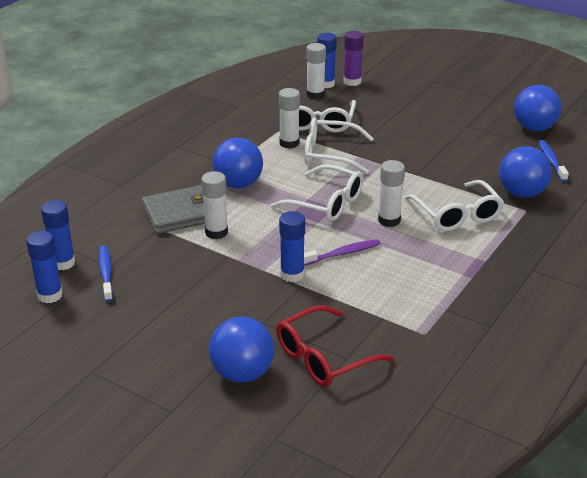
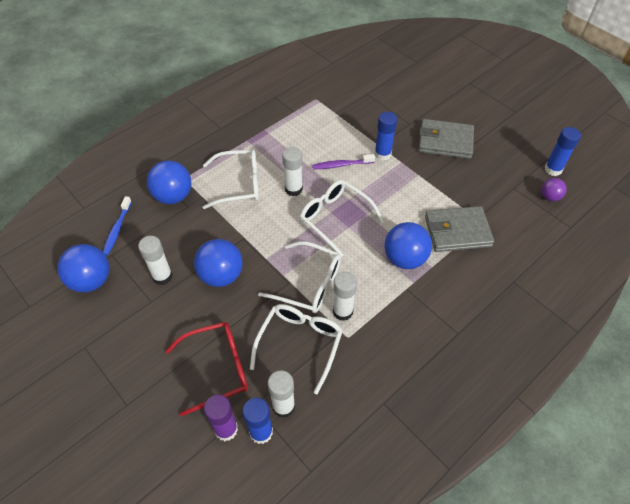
camera: 165 degrees left, 20 degrees up
(63, 263) = (549, 197): blue glue stick -> purple ball
(106, 273) = (515, 181): blue toothbrush -> none
(205, 305) = (445, 141): none -> grey wallet
(216, 232) = (431, 204): white glue stick -> white glue stick (162, 276)
(242, 373) = (428, 95): blue ball -> blue ball (221, 275)
(324, 357) = (379, 95): red glasses -> red glasses (217, 368)
(457, 215) = (239, 184): white glasses -> white glasses turned 90 degrees clockwise

